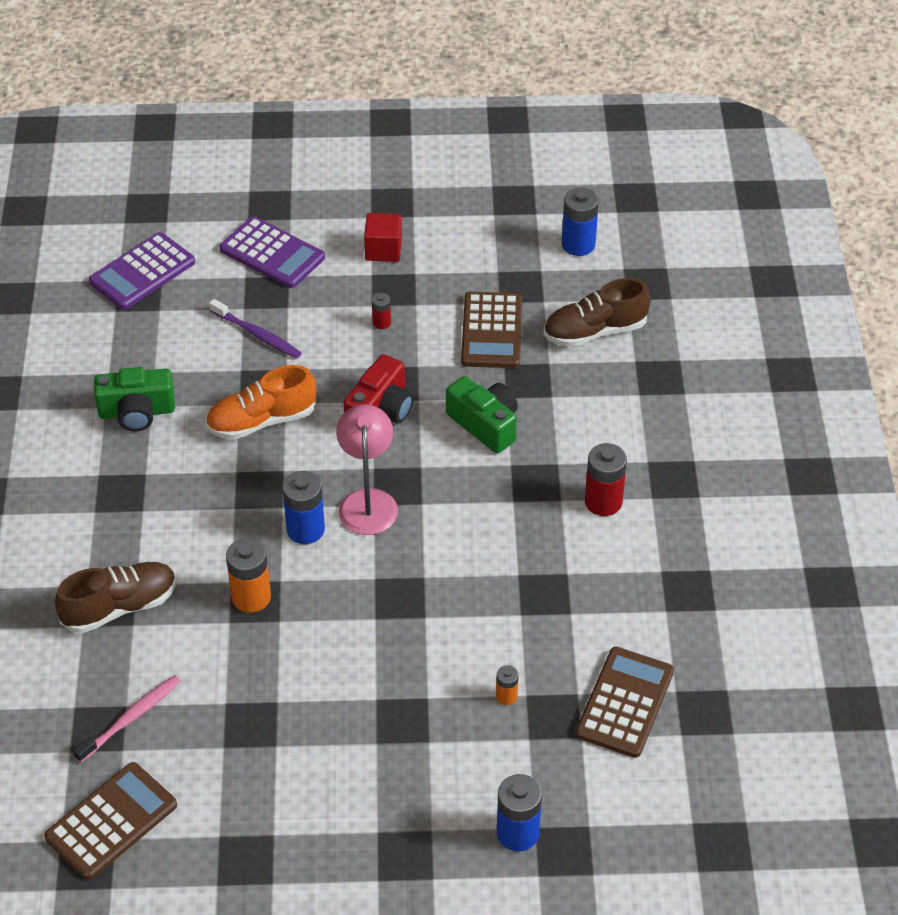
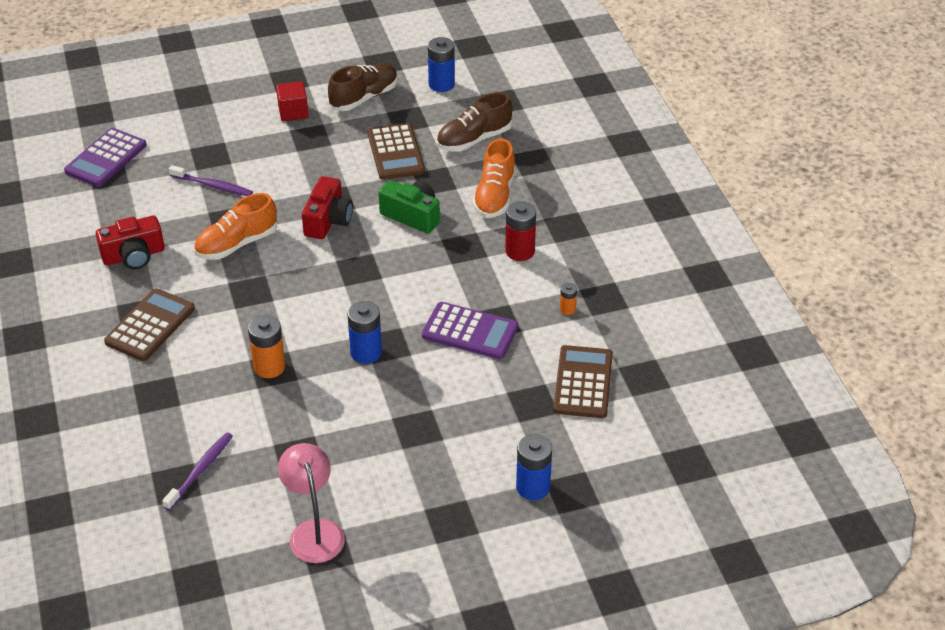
camera: 15 degrees left, 5 degrees down
(111, 821) = (208, 547): brown calculator -> brown calculator (150, 325)
(120, 607) = (165, 394): brown shoe -> brown shoe (364, 97)
(130, 718) = (200, 471): pink toothbrush -> purple toothbrush
(137, 412) = (134, 256): green camera -> red camera
(272, 253) = (206, 129): purple calculator -> purple calculator (470, 331)
(305, 530) = (296, 312): blue battery -> blue battery (366, 353)
(368, 501) = (339, 284): pink lamp -> pink lamp (314, 531)
(381, 323) = (308, 161): red battery -> none
(506, 696) = (492, 396): orange battery -> orange battery (567, 309)
(596, 417) = (494, 196): none -> orange shoe

